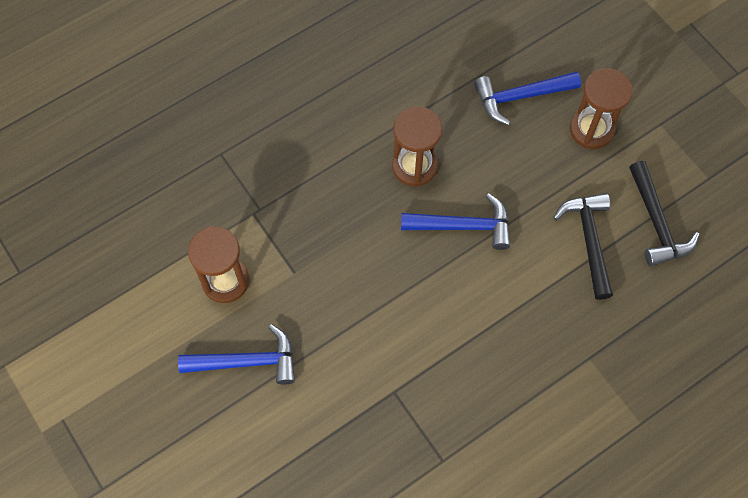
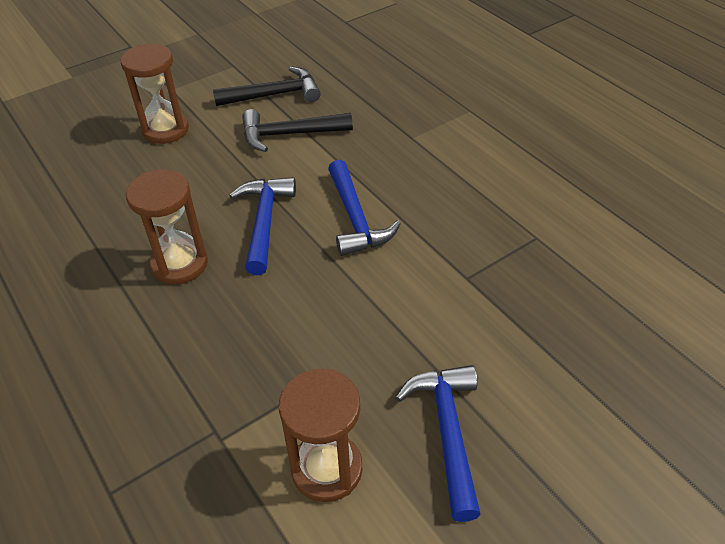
camera: 90 degrees left, 20 degrees down
(520, 97) = (111, 177): blue hammer -> blue hammer (355, 219)

